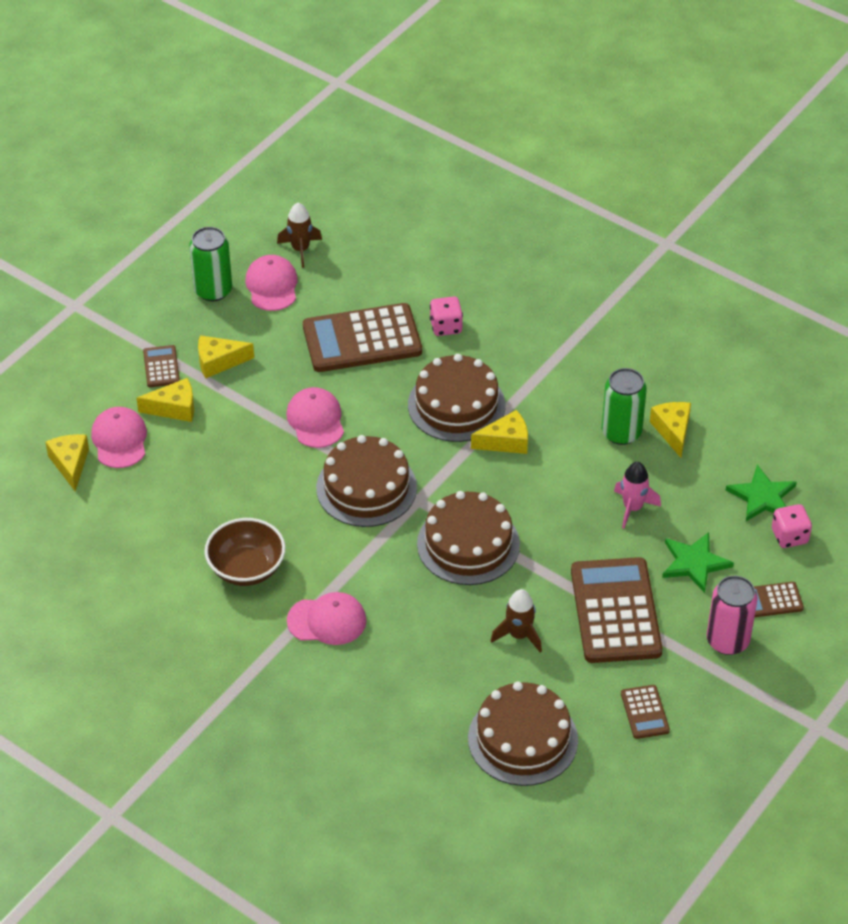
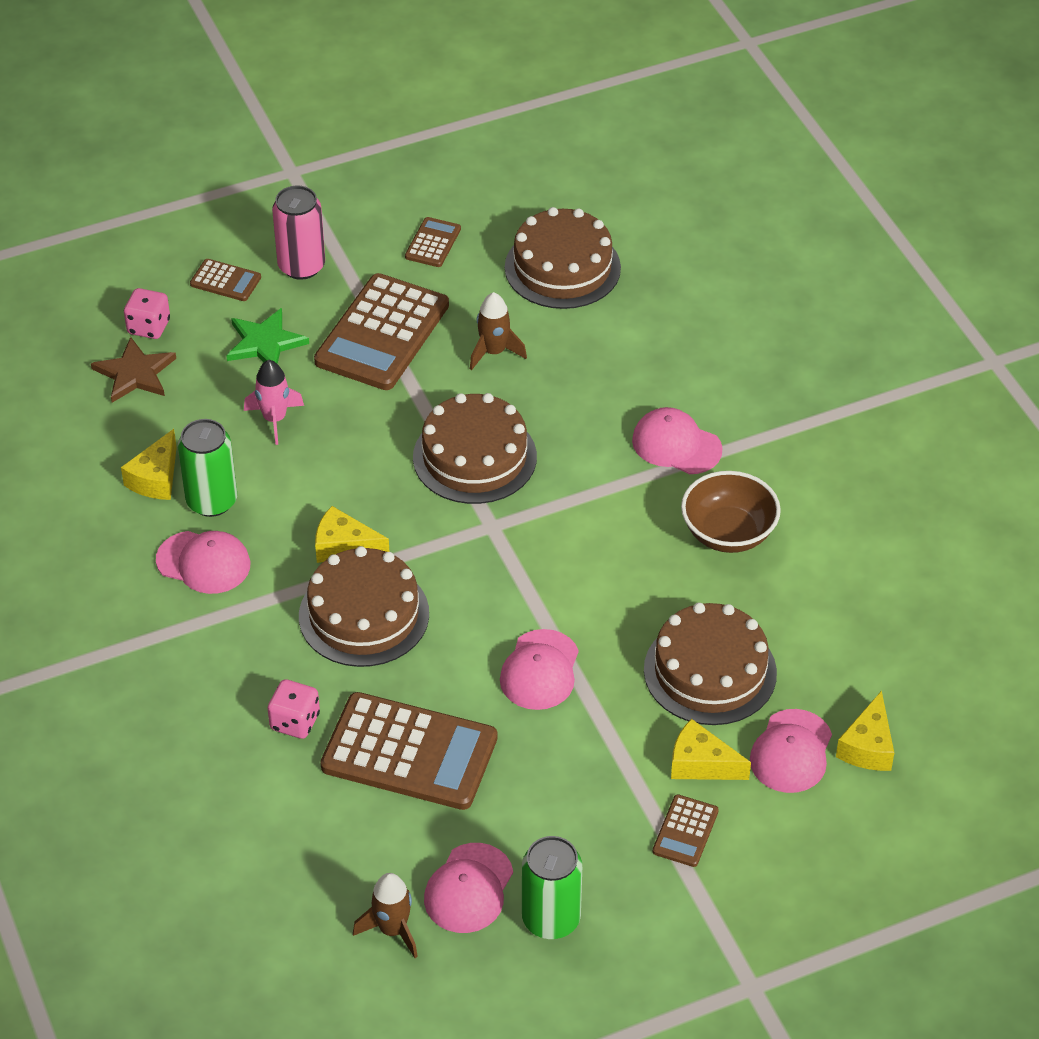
camera: 150 degrees left, 0 degrees up
(218, 362) = (608, 804): yellow cheese -> none
(366, 487) = (538, 564): brown cake -> brown cake (710, 671)
(588, 392) = (204, 562): none -> pink cap
(762, 497) = (135, 373): green star -> brown star

